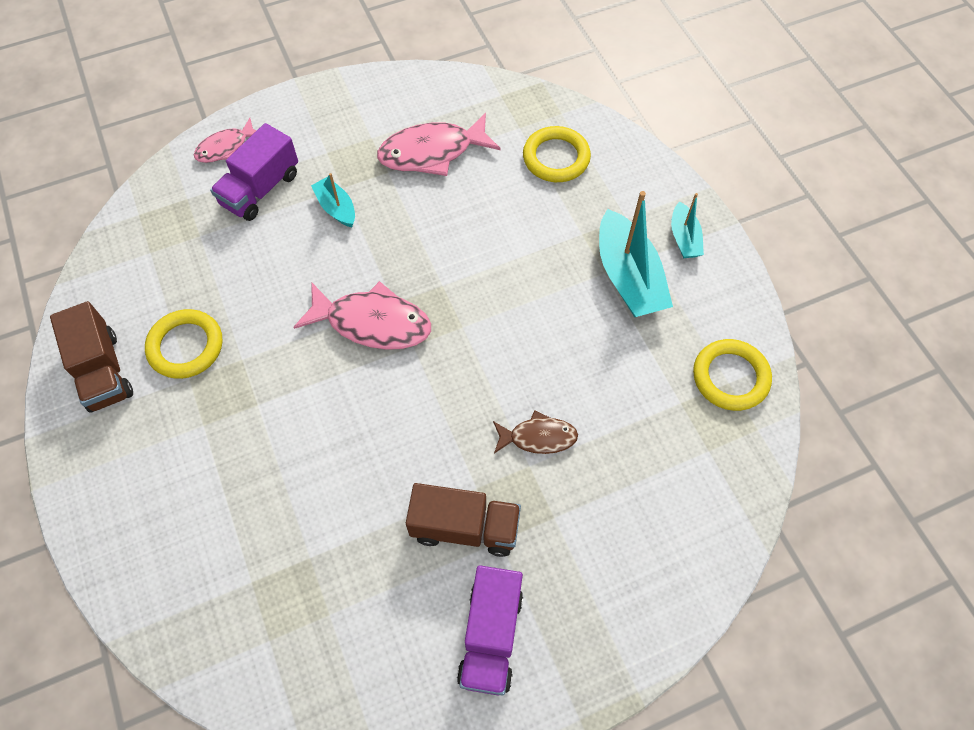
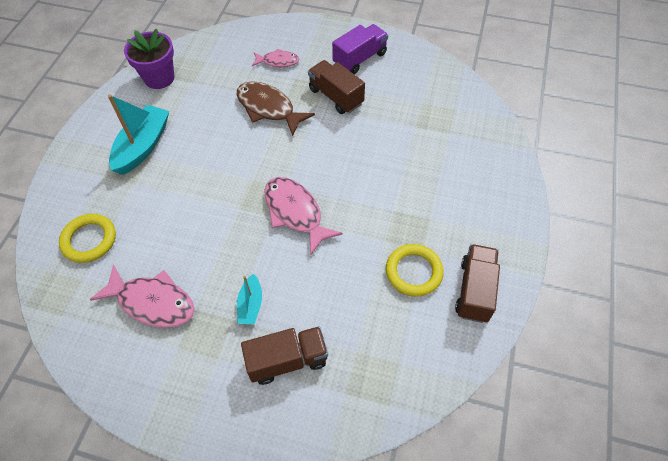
camera: 140 degrees left, 5 degrees down
(226, 147) = (284, 423): pink fish -> pink fish (278, 61)
(260, 189) = (287, 360): purple truck -> brown truck
(538, 437) = (268, 108): brown fish -> brown fish, size x1.69
(684, 238) = (91, 146): turquoise boat -> none
(730, 377) = (159, 78): yellow ring -> purple flower pot

